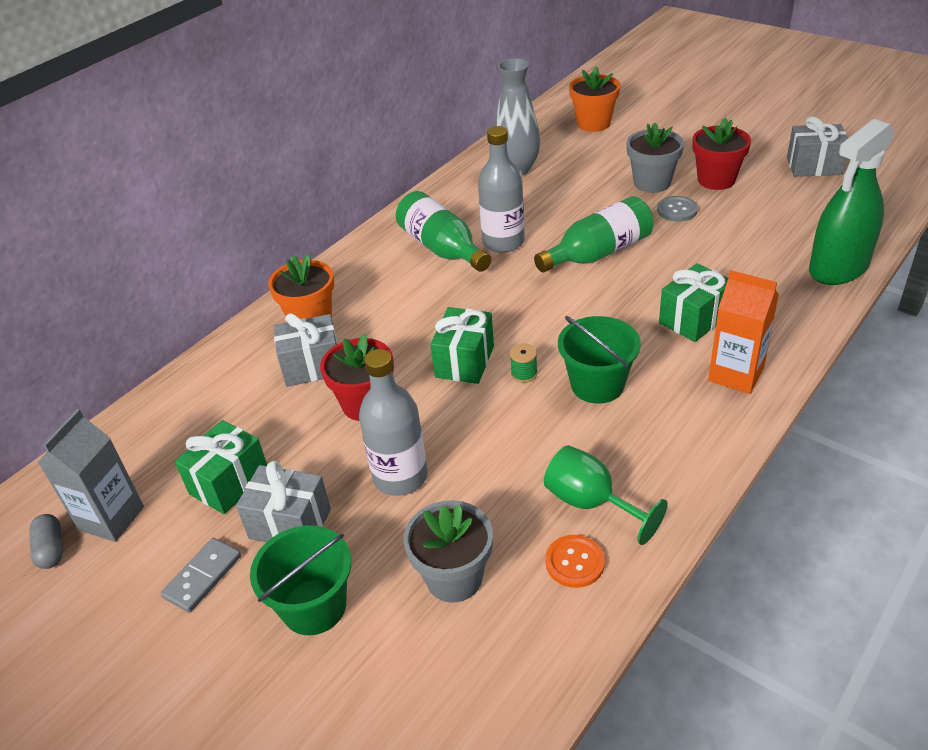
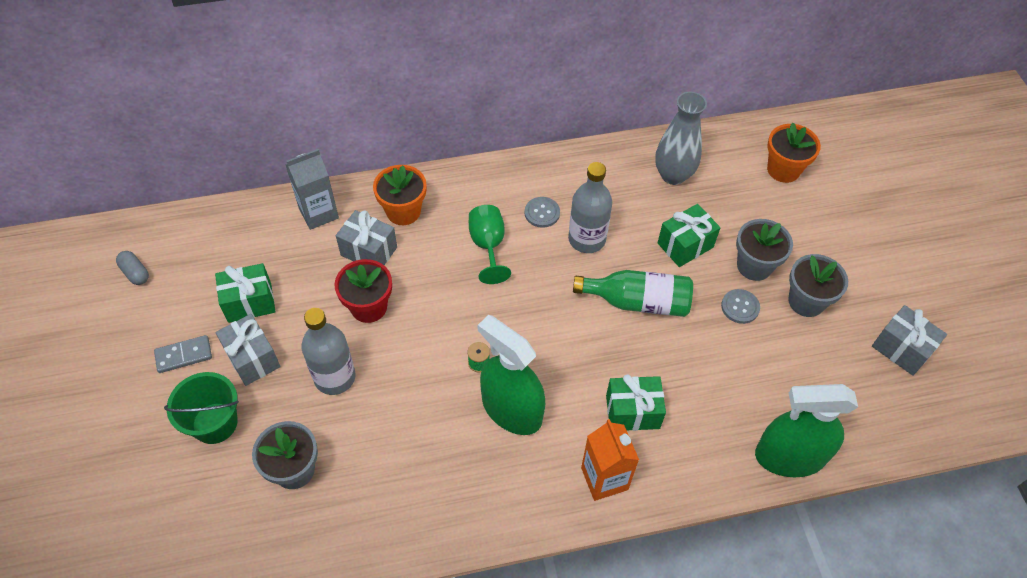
camera: 35 degrees right, 15 degrees up
(51, 549) = (135, 273): grey capsule -> grey capsule turned 60 degrees counterclockwise
(111, 518) = (177, 276): grey carton -> grey carton (318, 213)
(442, 248) = (542, 213): green bottle -> grey button
(464, 361) = (455, 322): green gift -> green gift (685, 245)
(574, 562) = (362, 518): orange button -> none
(591, 503) = (412, 489): green goblet -> green goblet (488, 246)
(597, 385) = (511, 410): green bucket -> green spray bottle
(716, 180) = (806, 301): red flower pot -> grey flower pot

